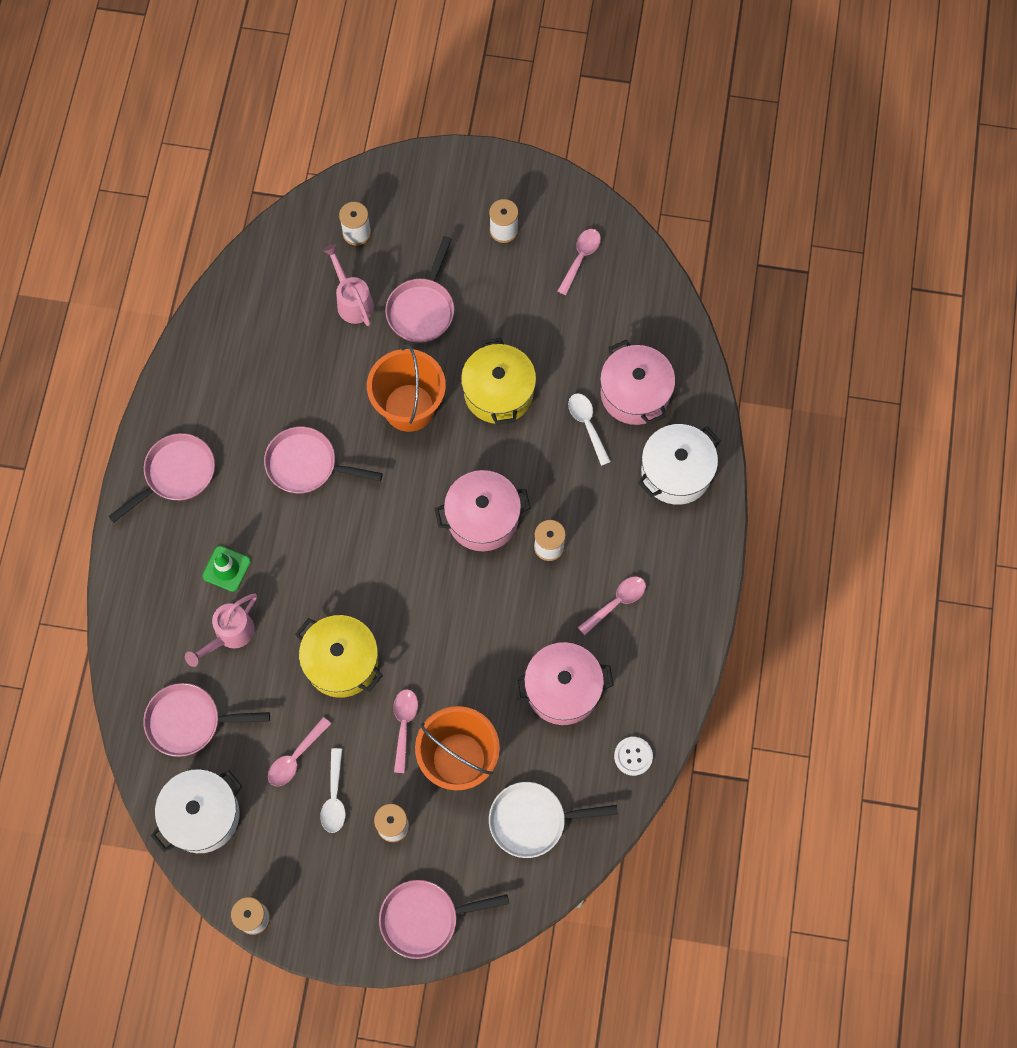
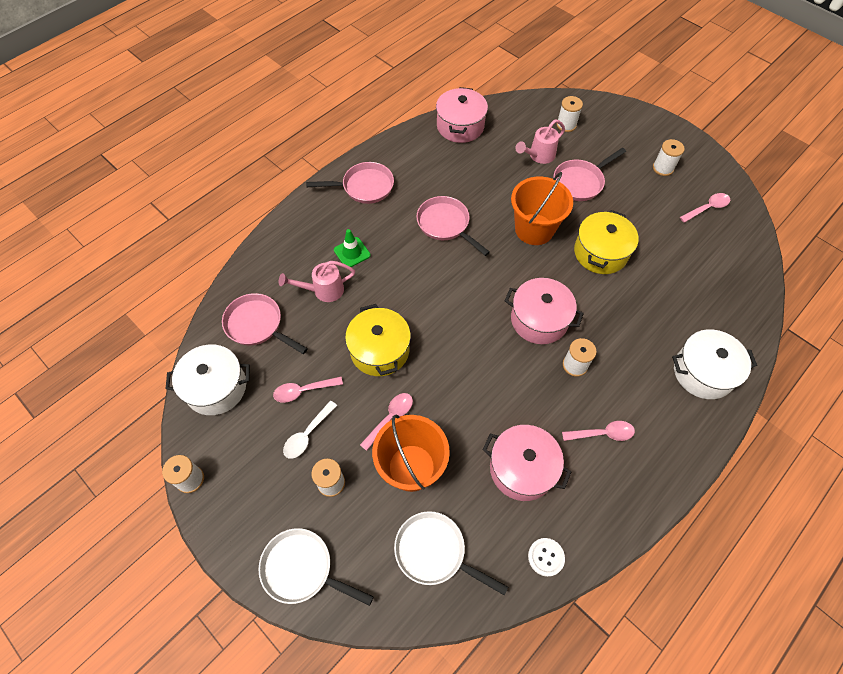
camera: 35 degrees right, 10 degrees down
(352, 301) = (538, 156): pink watering can -> pink watering can turned 135 degrees counterclockwise
(425, 918) = (302, 569): pink pan -> white pan
(587, 425) = (652, 305): white spoon -> none
(635, 393) = (700, 305): pink pot -> pink pot (460, 126)

